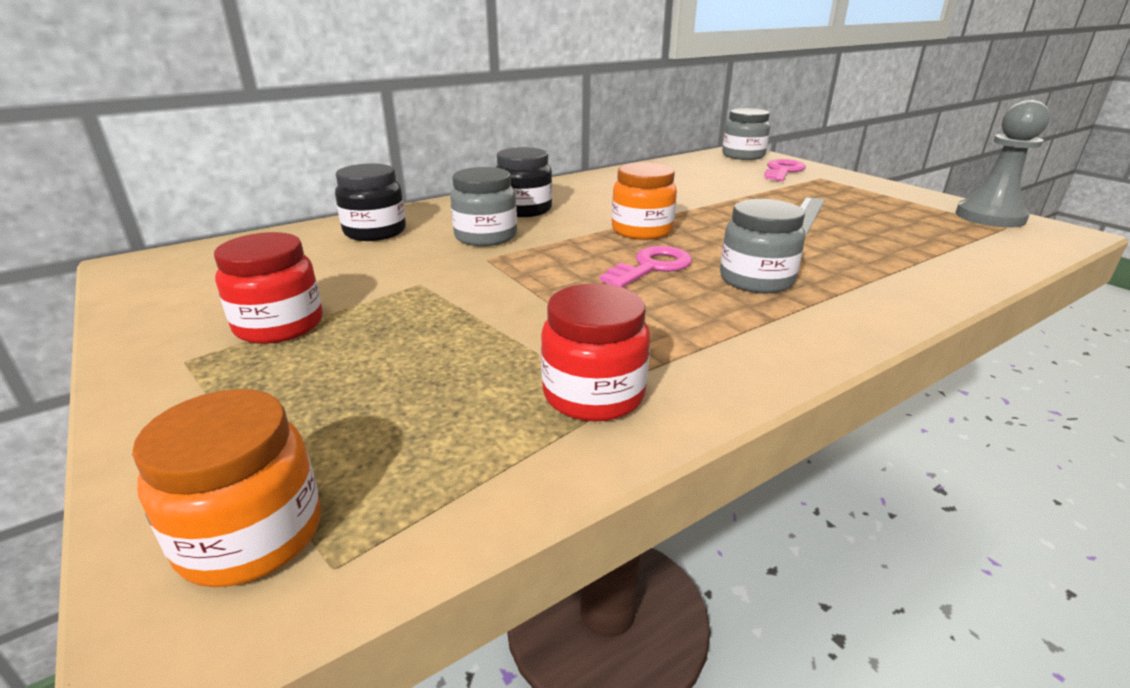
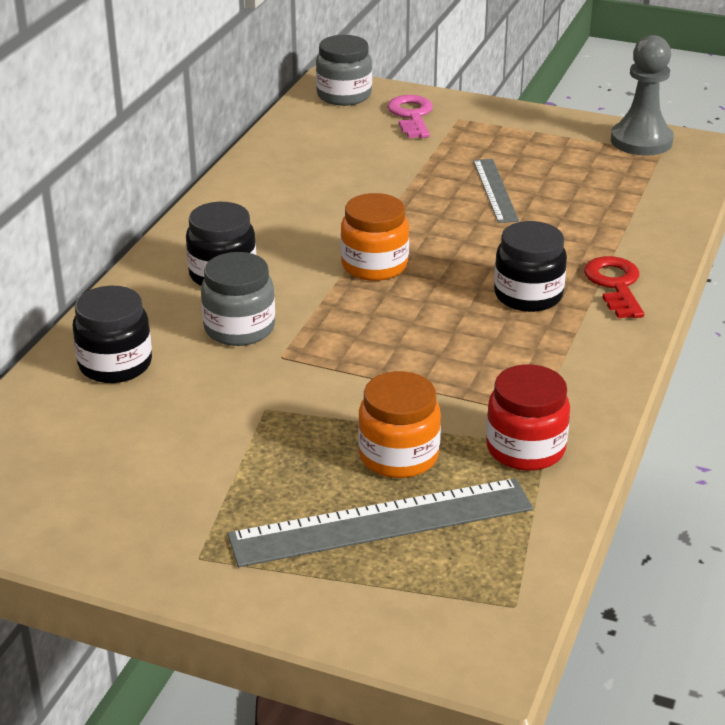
camera: 35 degrees left, 5 degrees up
(251, 535) = (450, 616): orange jar -> orange jar (398, 456)
(279, 325) = (217, 497): red jar -> none
(357, 400) = (382, 523): none -> grey ruler
(651, 267) = (434, 312): pink key -> none
(756, 280) = (528, 295): grey jar -> black jar
(862, 296) = (615, 285): none -> red key

